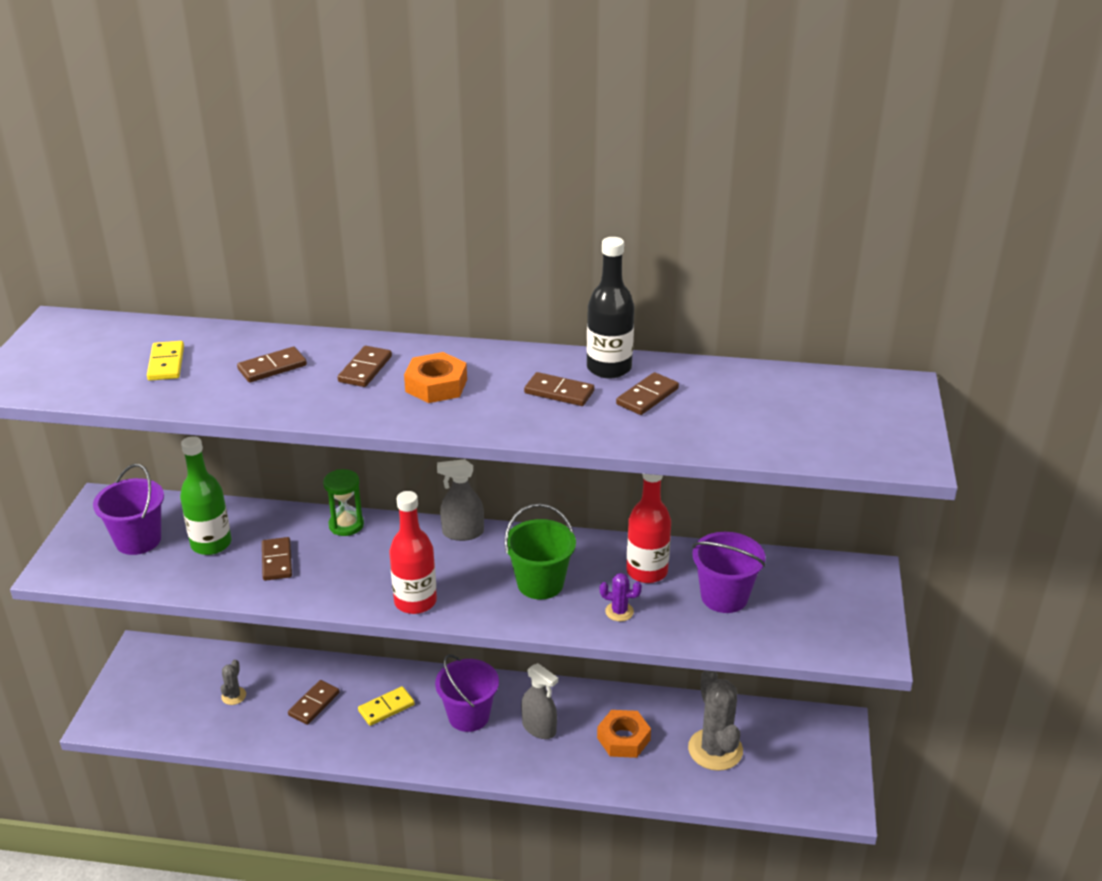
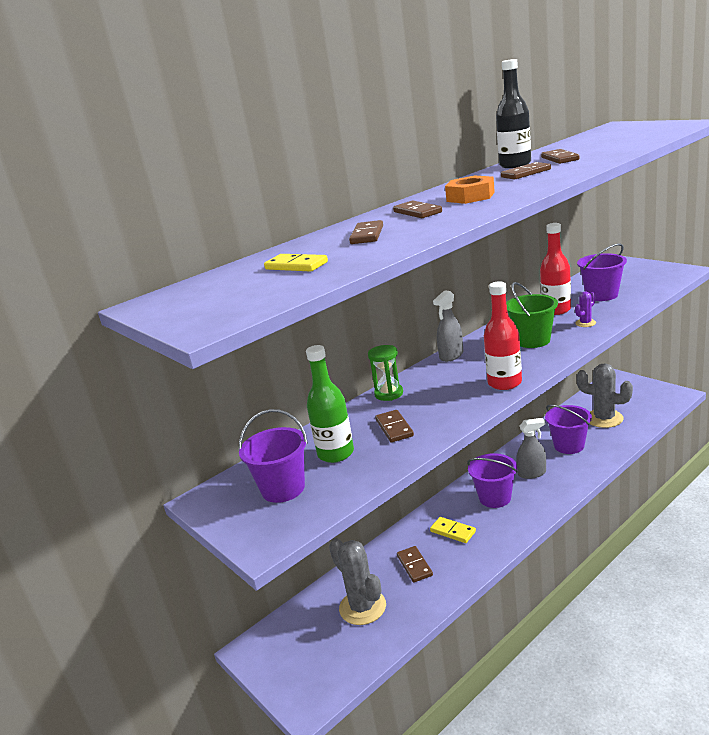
camera: 45 degrees left, 10 degrees down
(233, 696) = (362, 607): grey cactus -> grey cactus, size x2.14
(277, 561) = (394, 428): brown domino -> brown domino turned 45 degrees clockwise
(386, 708) = (453, 531): yellow domino -> yellow domino turned 60 degrees counterclockwise
(623, 739) = (569, 445): orange nut -> purple bucket

